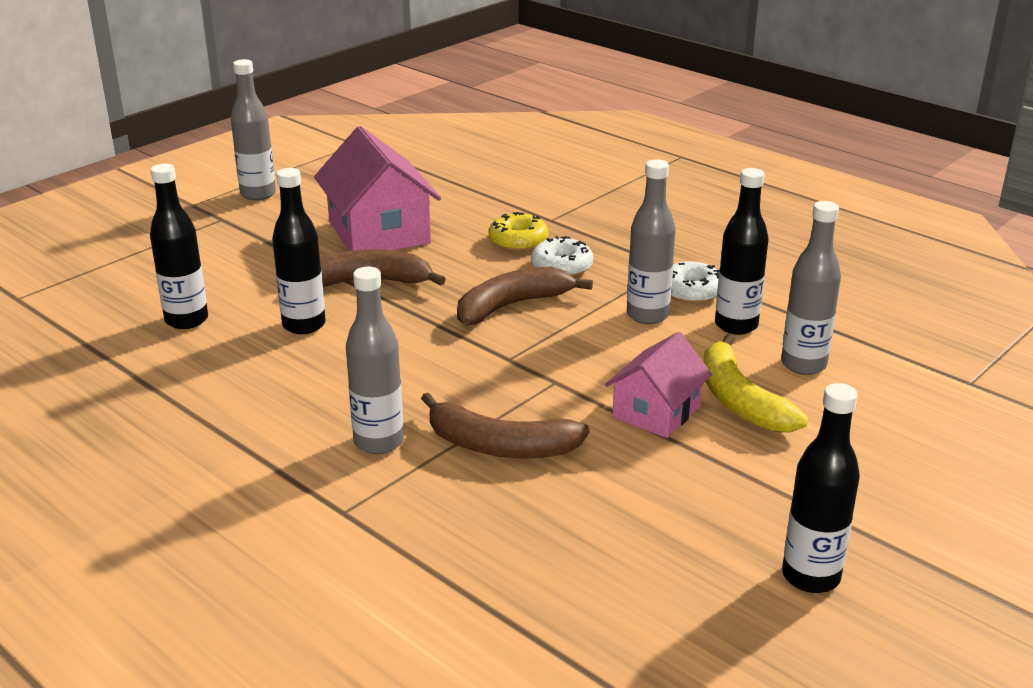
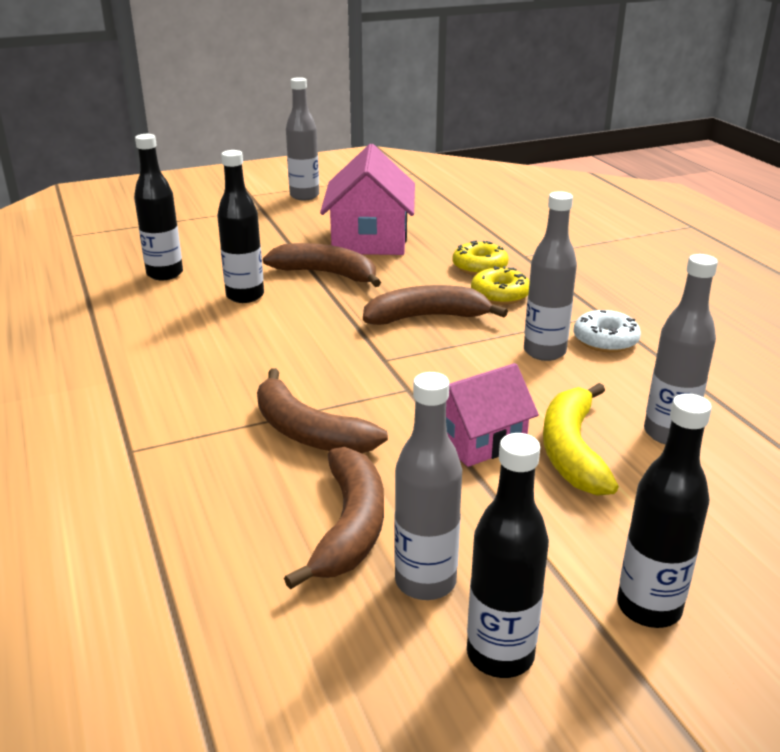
camera: 25 degrees right, 0 degrees up
(378, 442) = (213, 401): grey bottle -> grey bottle (425, 581)
(561, 267) = (500, 295): white donut -> yellow donut
(612, 517) = (350, 526): none -> brown banana
(736, 325) = (626, 380): black bottle -> black bottle (648, 608)

